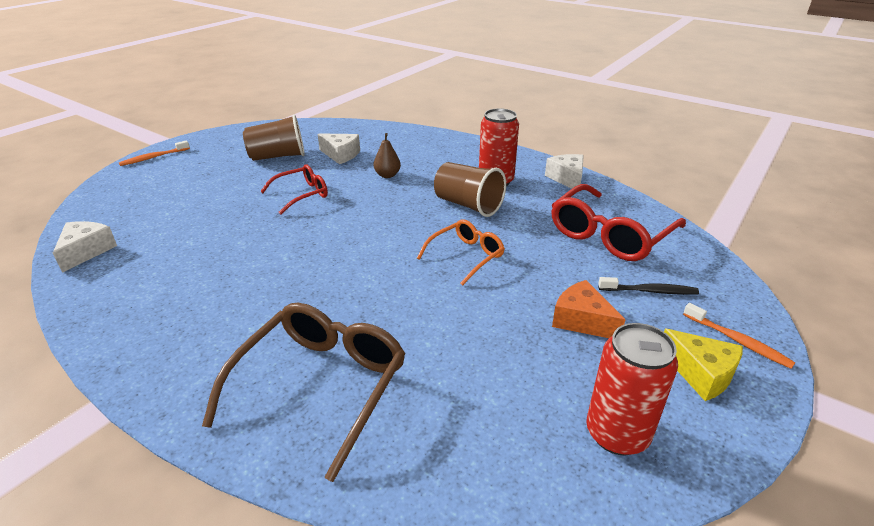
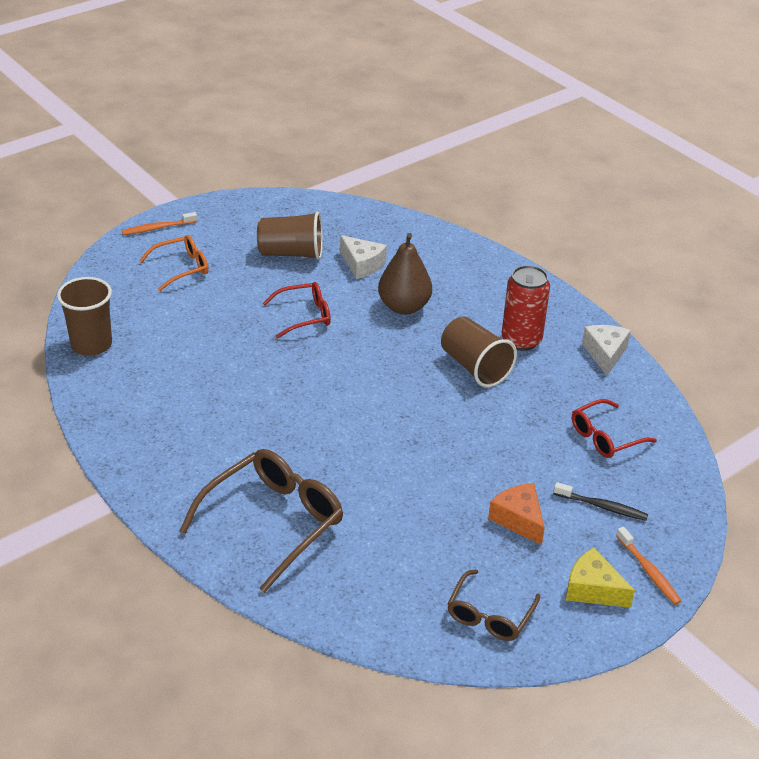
camera: 15 degrees right, 5 degrees up
(86, 251) = (91, 345): white cheese -> brown cup
(387, 175) = (404, 307): brown pear -> brown pear, size x1.75
(466, 256) = (444, 429): orange glasses -> orange glasses (181, 268)
(610, 235) = (605, 437): red glasses -> red glasses, size x0.58
(617, 433) = (490, 615): red can -> brown glasses
(701, 373) = (593, 589): yellow cheese -> yellow cheese turned 150 degrees clockwise

